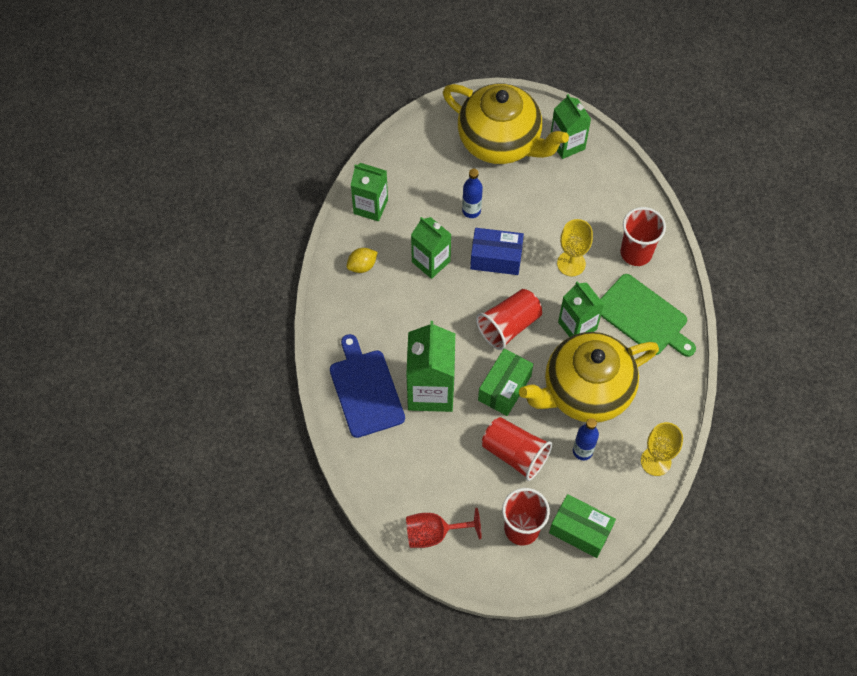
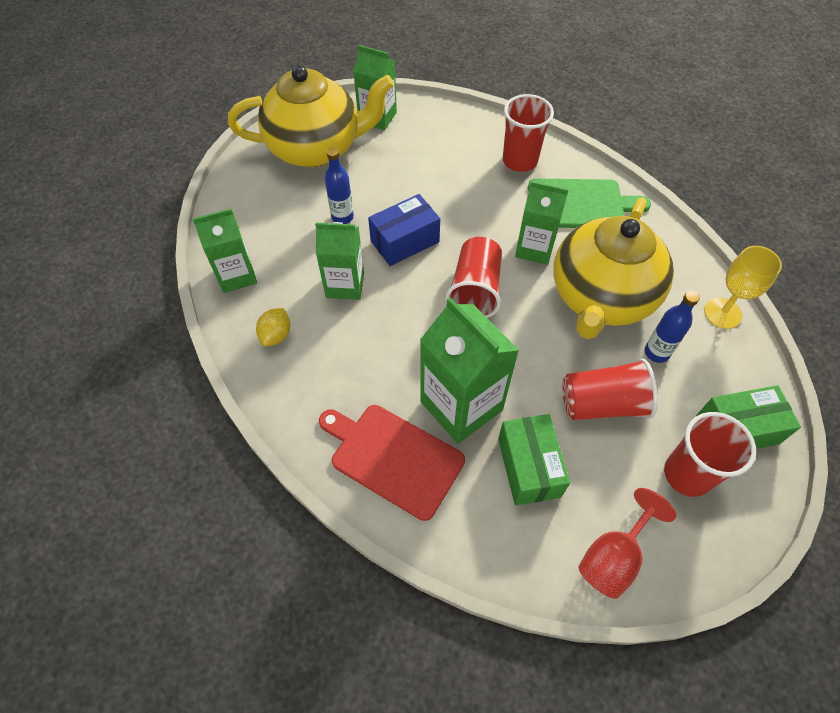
camera: 40 degrees left, 5 degrees down
(365, 390) = (393, 458): blue cutting board -> red cutting board
(504, 388) = (528, 349): green box -> green box (528, 467)
(571, 263) = (476, 203): yellow goblet -> none

